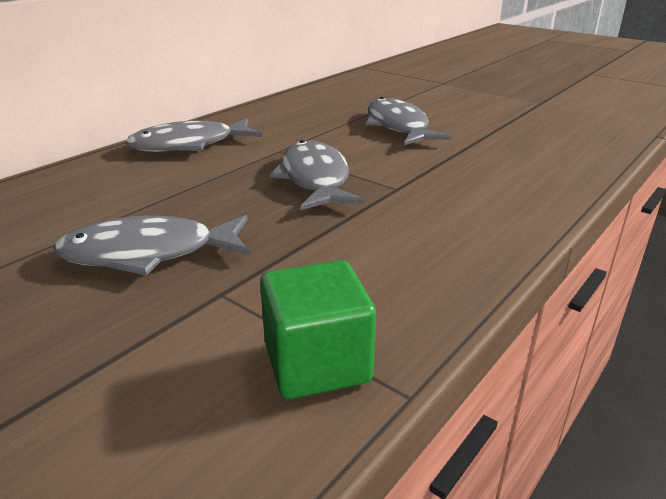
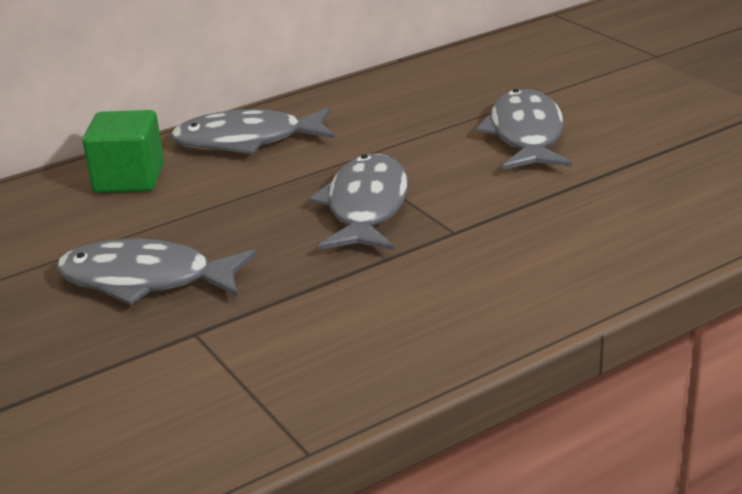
camera: 20 degrees right, 0 degrees up
(317, 363) = (245, 411): green cube -> green cube (129, 179)

